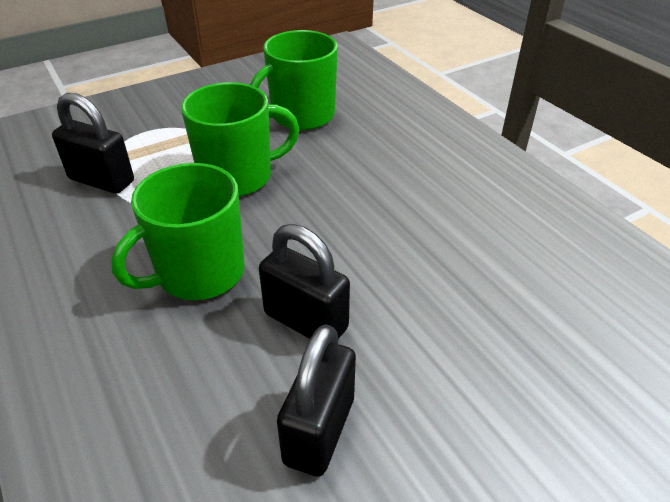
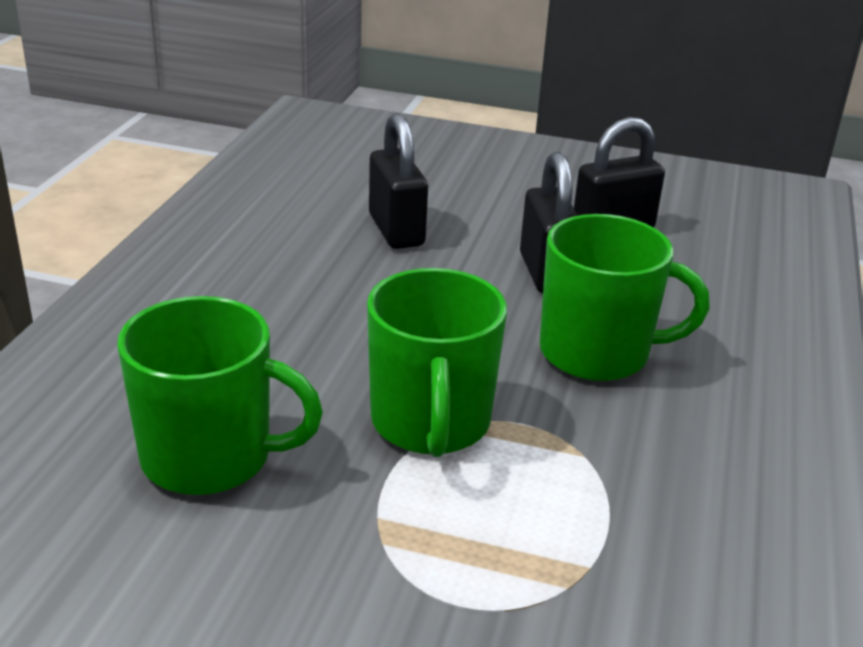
camera: 135 degrees left, 10 degrees down
(102, 180) = (614, 541): black padlock -> black padlock (396, 230)
(238, 176) = (430, 423): green mug -> green mug turned 120 degrees counterclockwise

